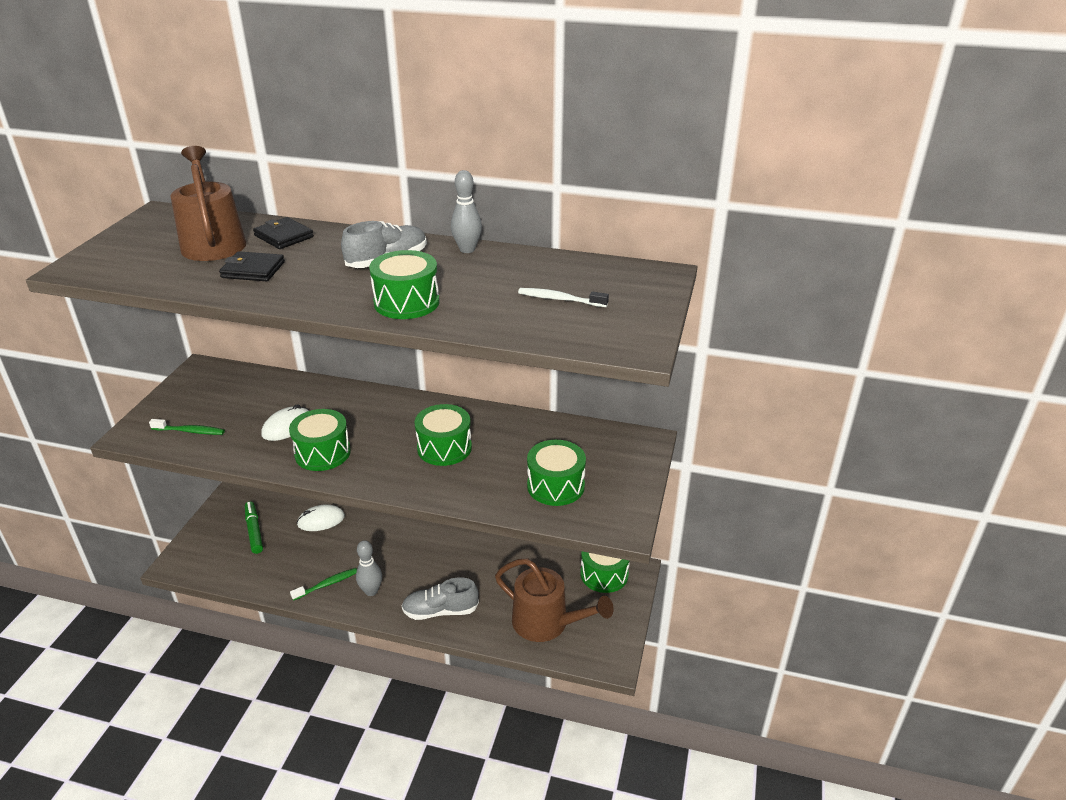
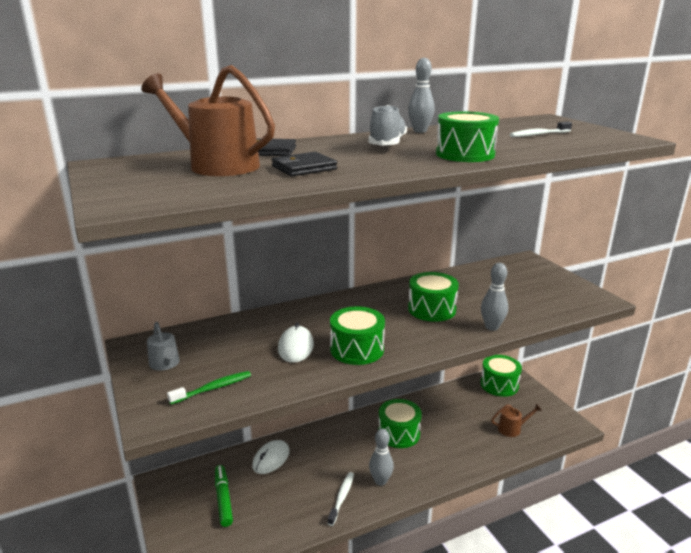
camera: 40 degrees left, 10 degrees down
(194, 394) = (165, 364): none -> grey watering can
(254, 531) = (223, 499): green marker -> green marker turned 45 degrees clockwise
(327, 584) = (342, 497): green toothbrush -> white toothbrush
(440, 611) = (444, 462): grey shoe -> none
(460, 494) = (492, 327): none -> grey bowling pin
(546, 623) = (512, 429): brown watering can -> brown watering can, size x0.49
(555, 486) = (531, 298): green drum -> green drum (399, 433)

